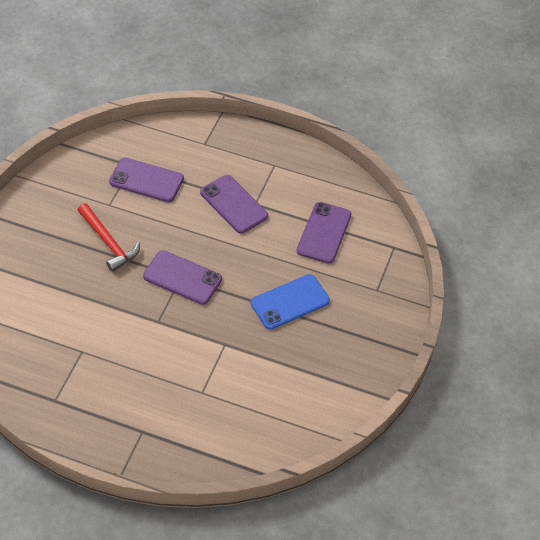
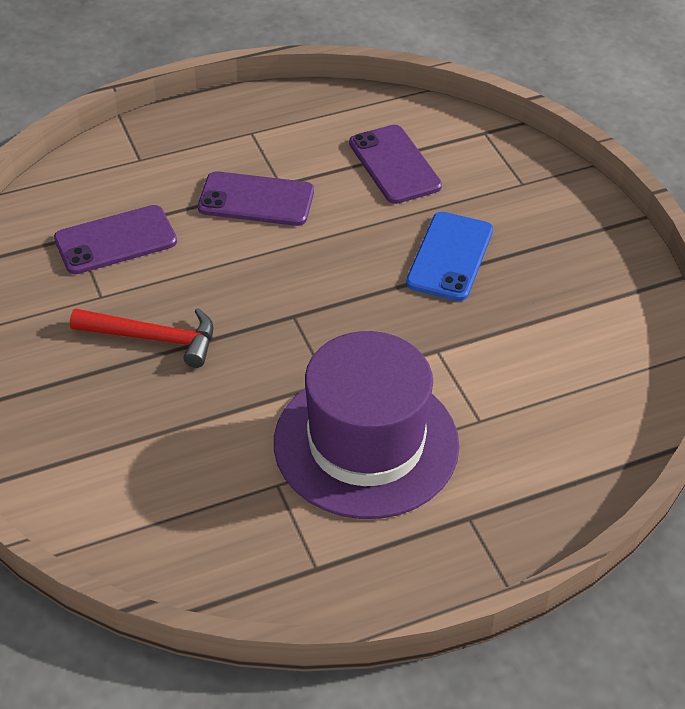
camera: 40 degrees left, 5 degrees down
(140, 363) = (366, 443): none -> purple hat
(182, 278) = (296, 315): purple phone -> none

